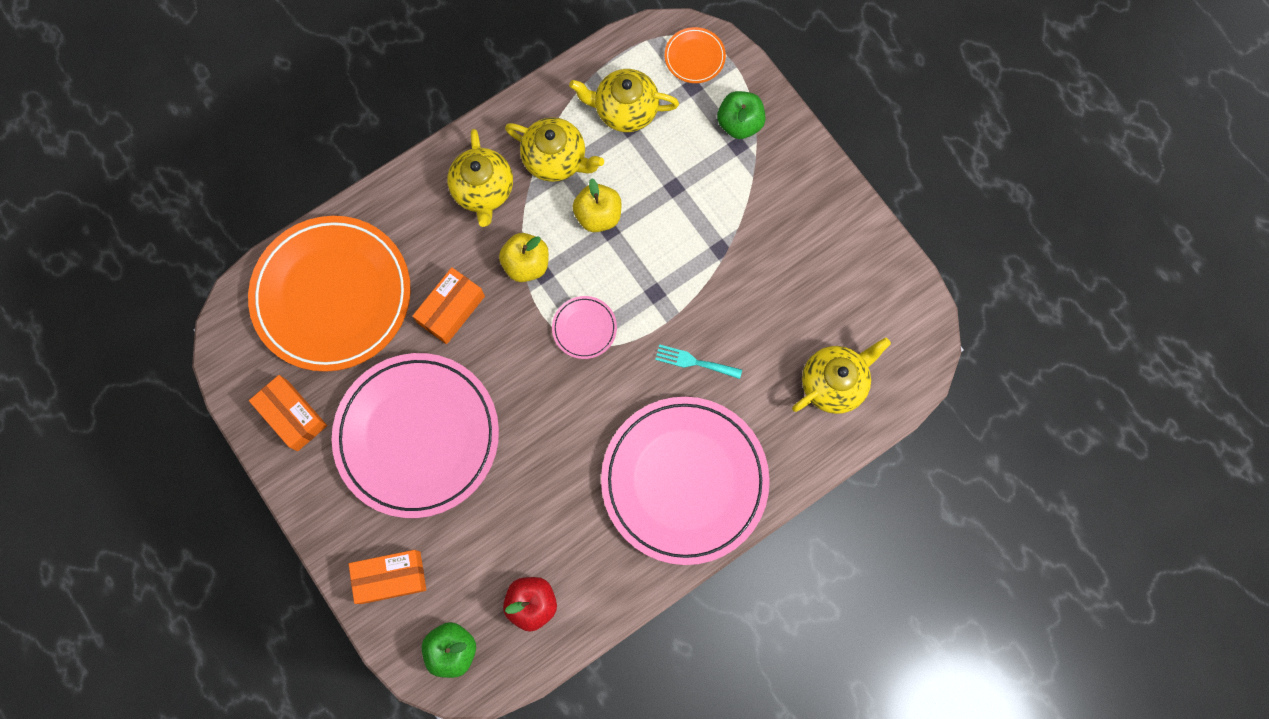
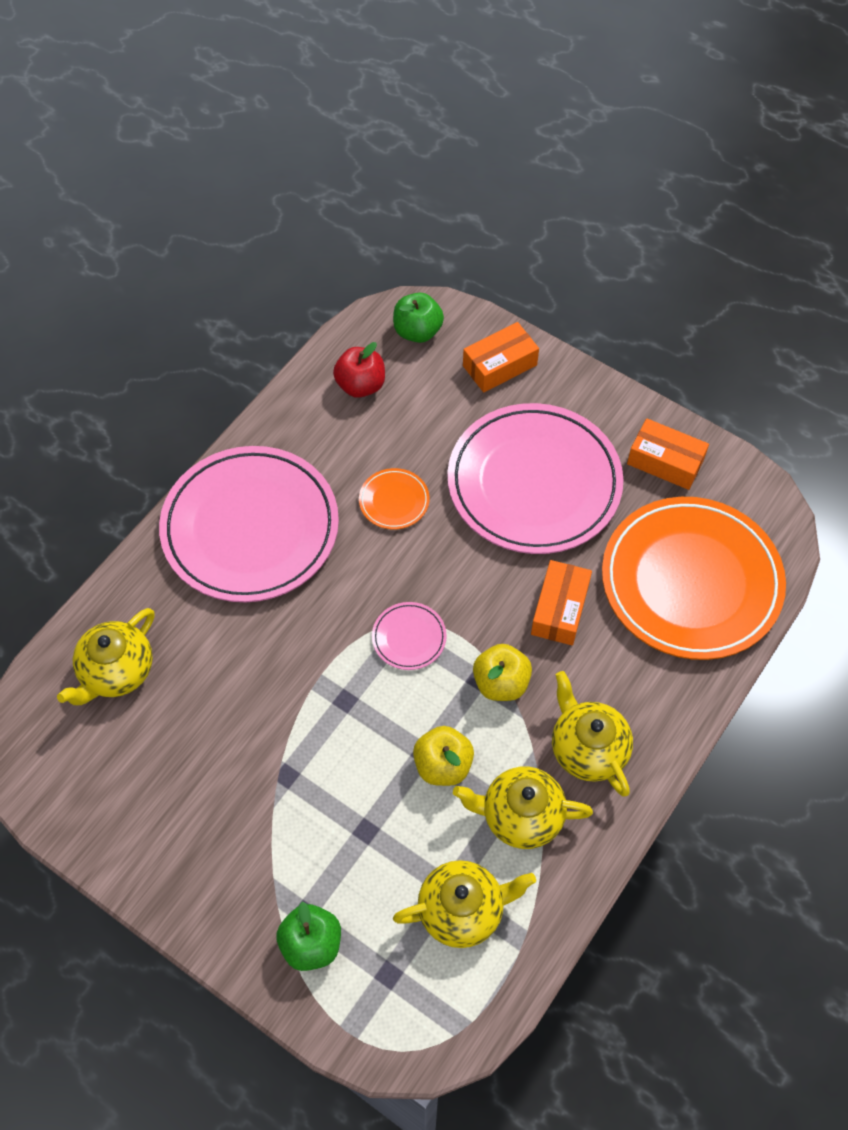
camera: 160 degrees right, 15 degrees down
(694, 57) = (400, 1019): orange plate -> orange plate (394, 501)
(694, 362) = (277, 643): turquoise fork -> none

